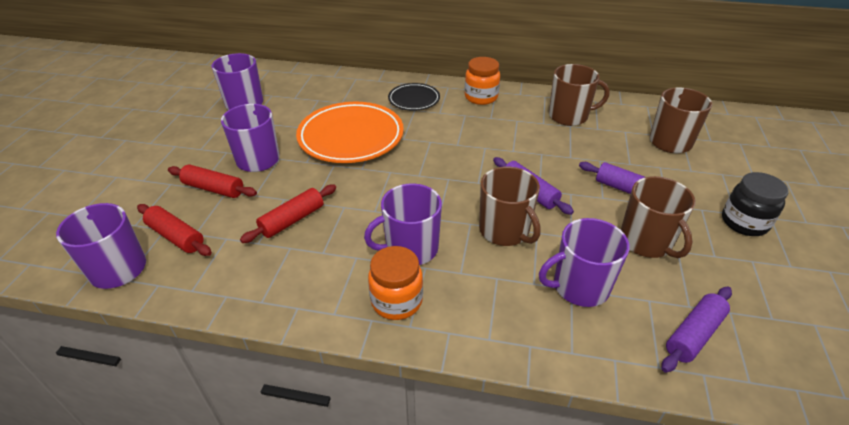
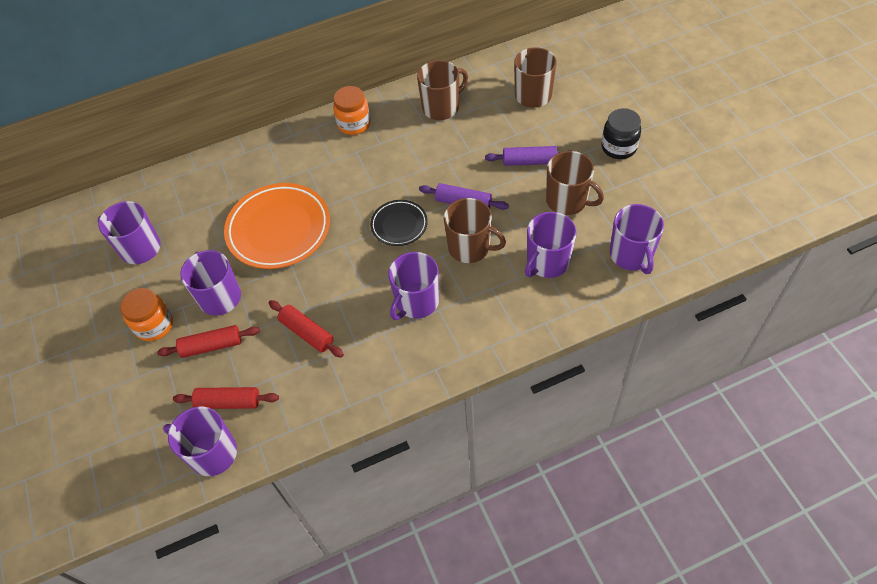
camera: 30 degrees left, 15 degrees up
(292, 220) = (307, 333): red rolling pin -> red rolling pin turned 60 degrees counterclockwise
(396, 301) = (440, 346): orange jar -> orange jar (154, 325)
(414, 100) = (297, 158): black plate -> black plate (399, 225)
(694, 334) = (631, 255): purple rolling pin -> purple mug

